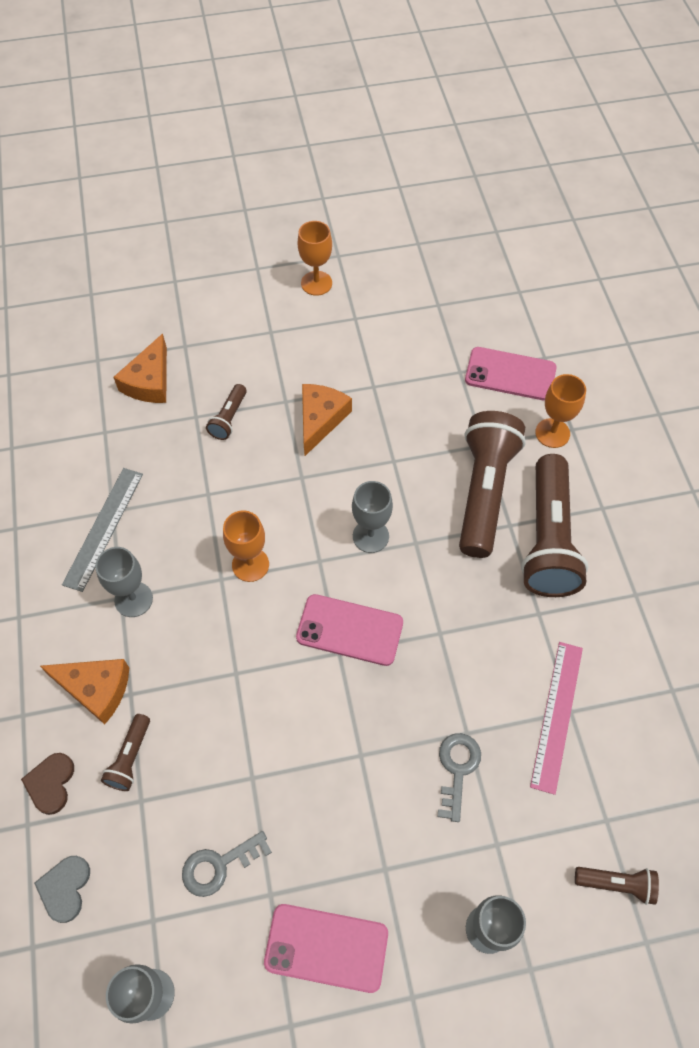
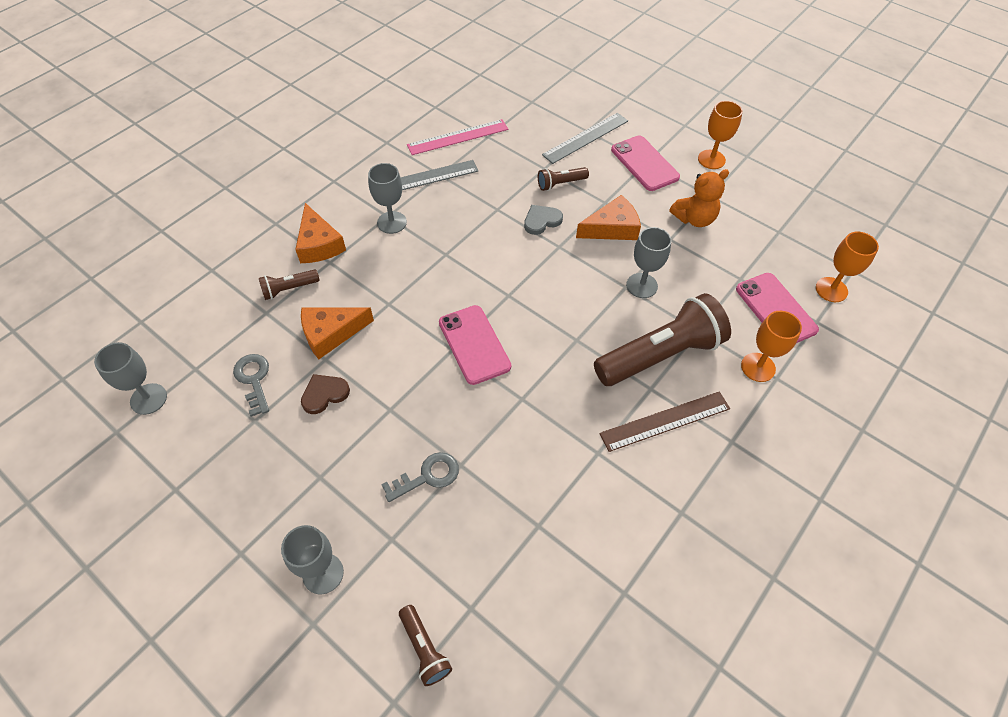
camera: 50 degrees right, 5 degrees down
(51, 783) = (244, 264): brown heart -> brown heart (324, 394)
(65, 888) = (185, 313): grey heart -> grey heart (541, 221)
(149, 381) = (544, 132): orange cheese -> orange cheese (331, 333)
(192, 354) = (585, 138): none -> grey ruler
(219, 865) = (254, 380): grey key -> grey key turned 45 degrees clockwise
(250, 564) = (469, 262): orange goblet -> orange goblet (831, 289)
(326, 947) = (240, 476): pink phone -> pink phone (644, 163)
(369, 351) = (694, 219): none -> orange teddy bear
(370, 536) = (555, 311): grey goblet -> grey goblet (641, 285)
(548, 539) = (665, 421): brown flashlight -> brown ruler
(557, 715) = (526, 518): pink ruler -> pink ruler (458, 137)

